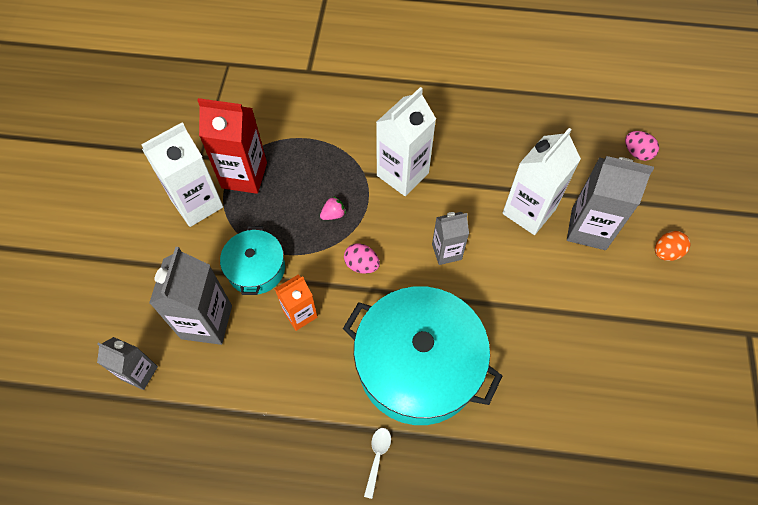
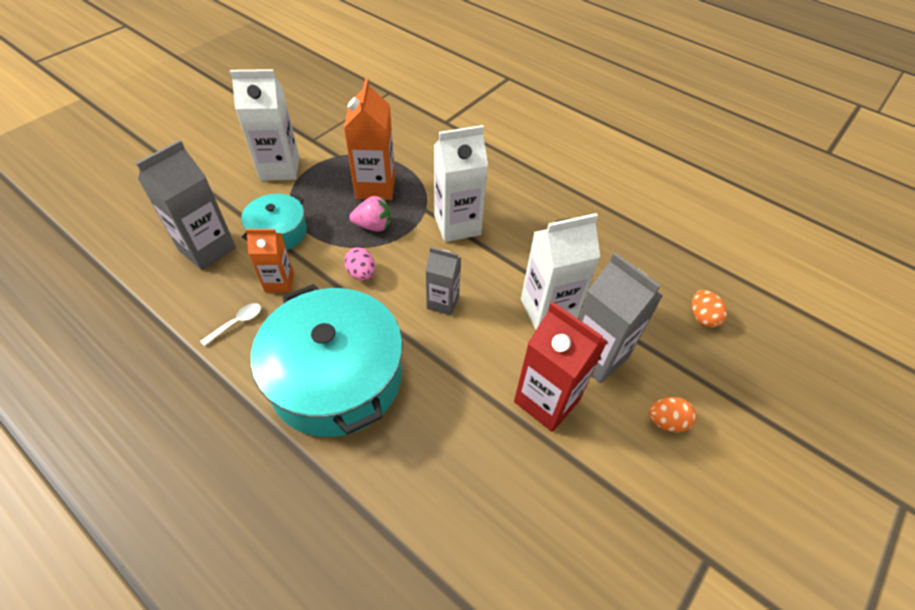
camera: 30 degrees right, 10 degrees down
(139, 373) = (128, 257): grey carton -> none
(244, 175) = (331, 166): red carton -> red carton (546, 400)
(303, 175) = (375, 187): none -> orange carton
(333, 214) = (373, 226): pink strawberry -> pink strawberry, size x1.58
(377, 458) = (232, 431): white spoon -> white spoon (236, 323)
(637, 153) = (702, 317): pink egg -> orange egg

